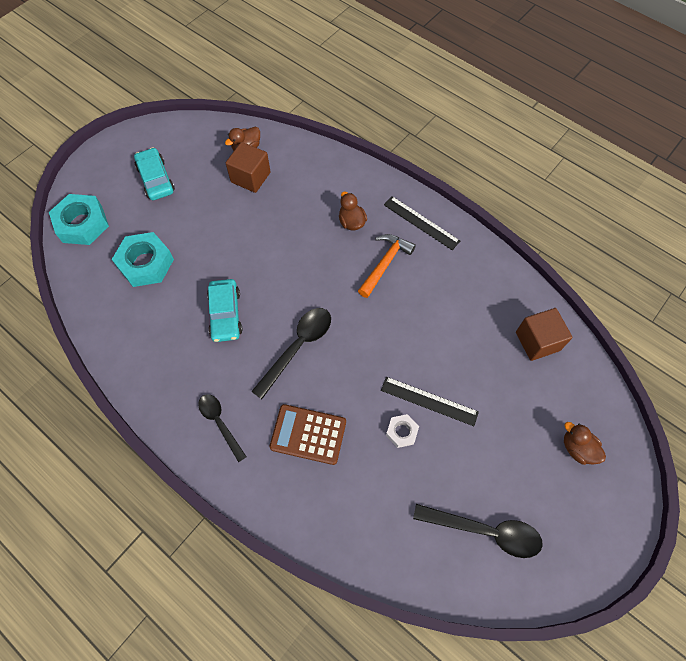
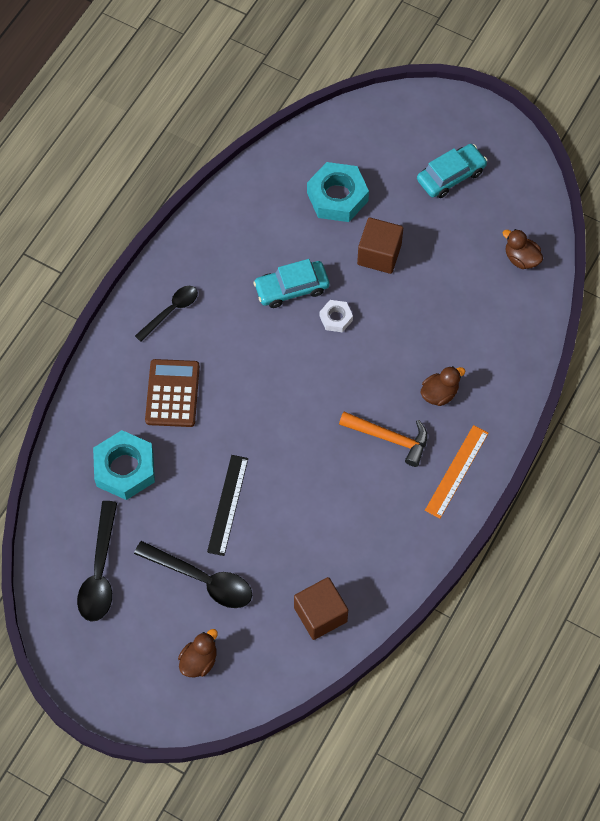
camera: 80 degrees right, 0 degrees up
(82, 224) = (374, 122): turquoise nut -> turquoise nut (125, 468)
(250, 177) = (478, 273): brown cube -> brown cube (379, 254)
(298, 347) = (266, 366): black spoon -> black spoon (202, 579)
(402, 432) = (189, 482): white nut -> white nut (336, 318)
(421, 222) = (457, 471): black ruler -> orange ruler

